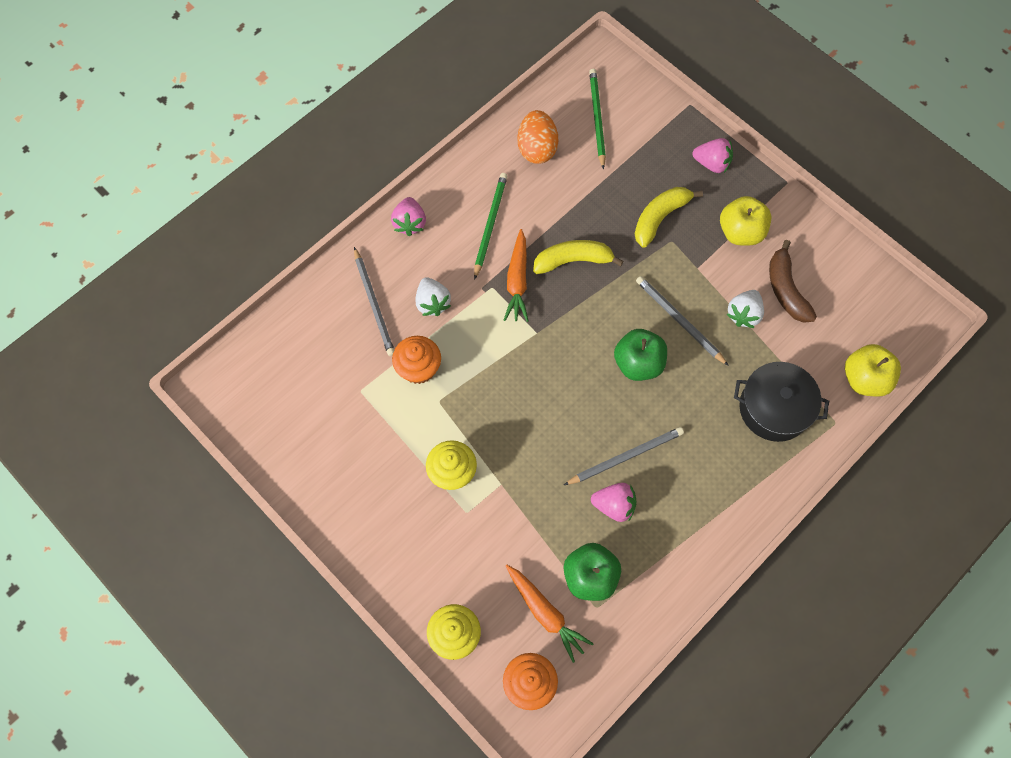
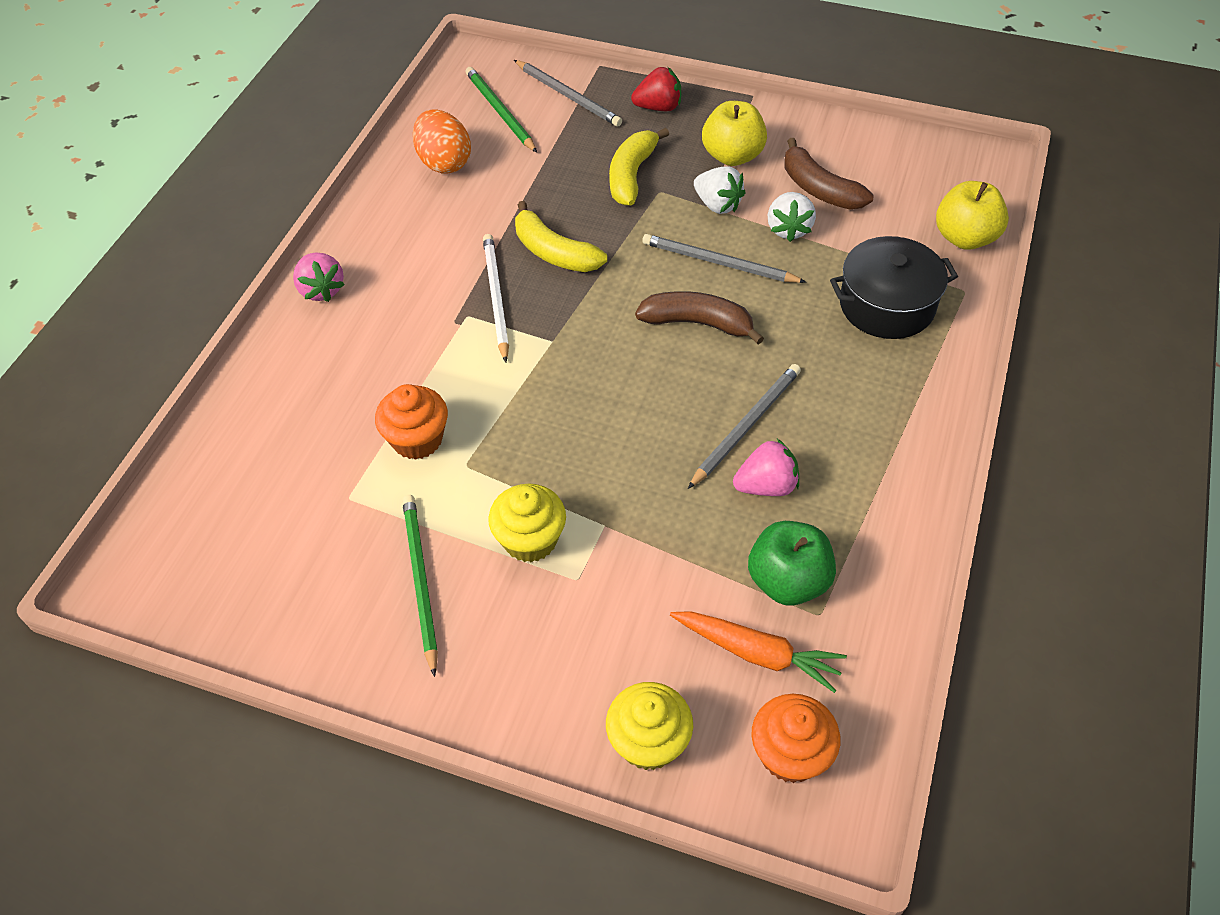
camera: 25 degrees left, 15 degrees down
(374, 304) = (317, 392): grey pencil -> grey pencil (568, 96)
(432, 303) = (397, 361): white strawberry -> white strawberry (717, 205)
(490, 225) = (428, 254): green pencil -> green pencil (420, 581)
(517, 281) = (496, 297): orange carrot -> white pencil
(573, 261) = (554, 252): yellow banana -> yellow banana turned 105 degrees counterclockwise
(638, 363) = (698, 323): green apple -> brown banana
(712, 163) = (658, 107): pink strawberry -> red strawberry

